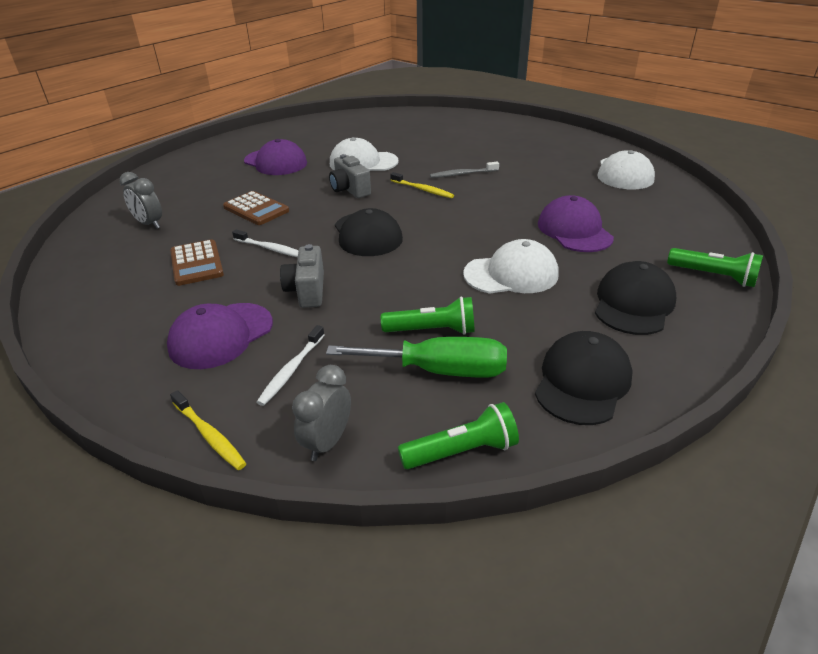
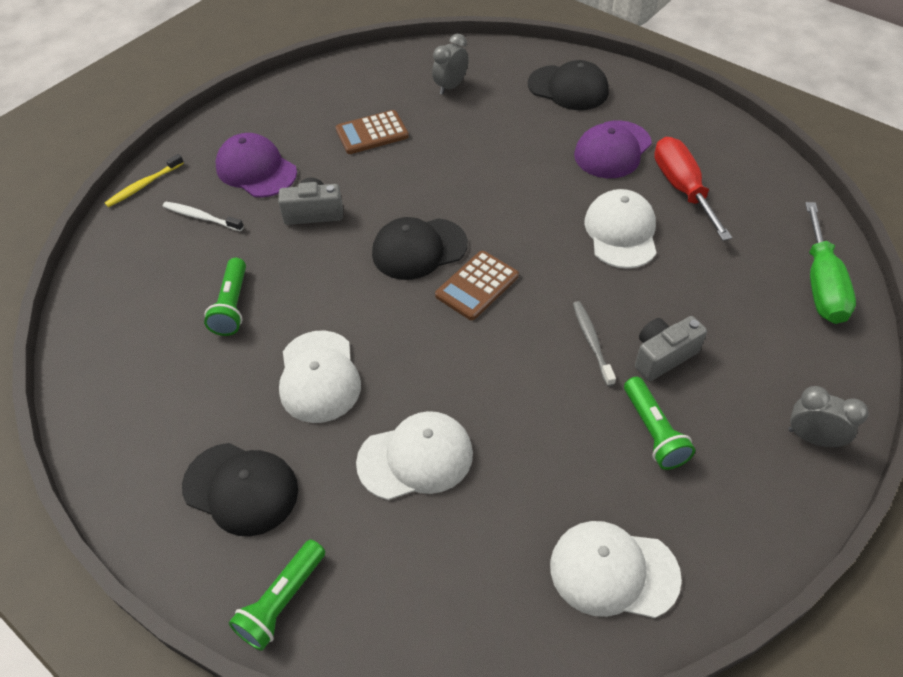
camera: 90 degrees right, 15 degrees up
(256, 209) = (482, 153): brown calculator -> brown calculator (477, 286)
(270, 249) = (394, 177): white toothbrush -> none
(325, 144) = (682, 188): none -> red screwdriver
(327, 442) = (117, 246): grey clock -> grey clock (812, 438)
(350, 189) = (535, 225): grey camera -> grey camera (663, 356)
(422, 189) = (537, 296): yellow toothbrush -> none
(439, 370) = (175, 310): green screwdriver -> green screwdriver (821, 284)
(461, 451) = (81, 322): green flashlight -> green flashlight (653, 431)
(574, 230) = (415, 458): purple cap -> white cap
(582, 382) = (131, 415): black cap -> black cap (568, 88)

